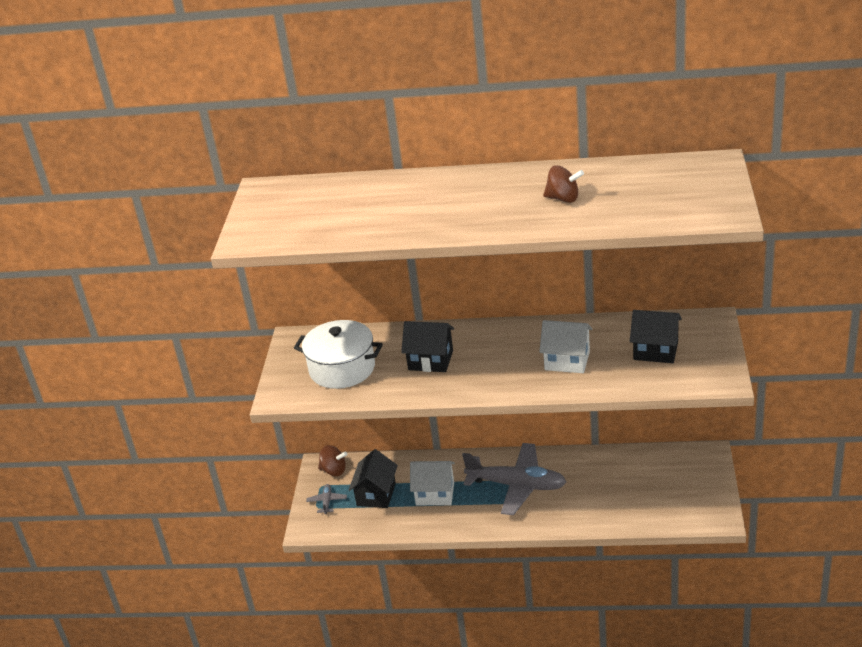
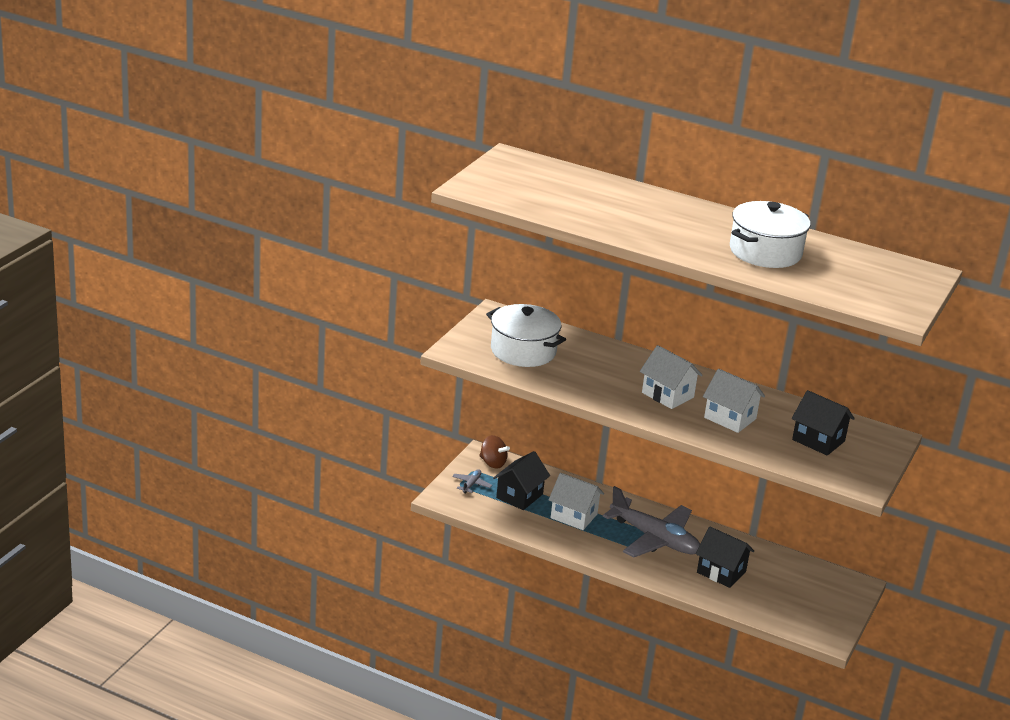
camera: 15 degrees right, 5 degrees down
(430, 360) = (606, 373): black house -> black house (721, 572)
(498, 360) = (667, 395): none -> white house
(563, 199) = (765, 252): brown spinning top -> white pot

